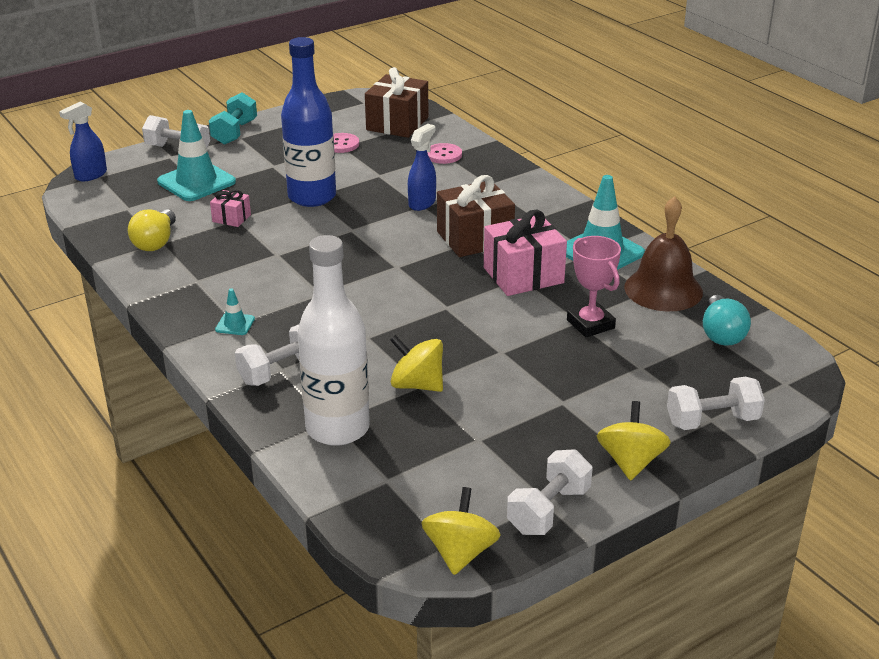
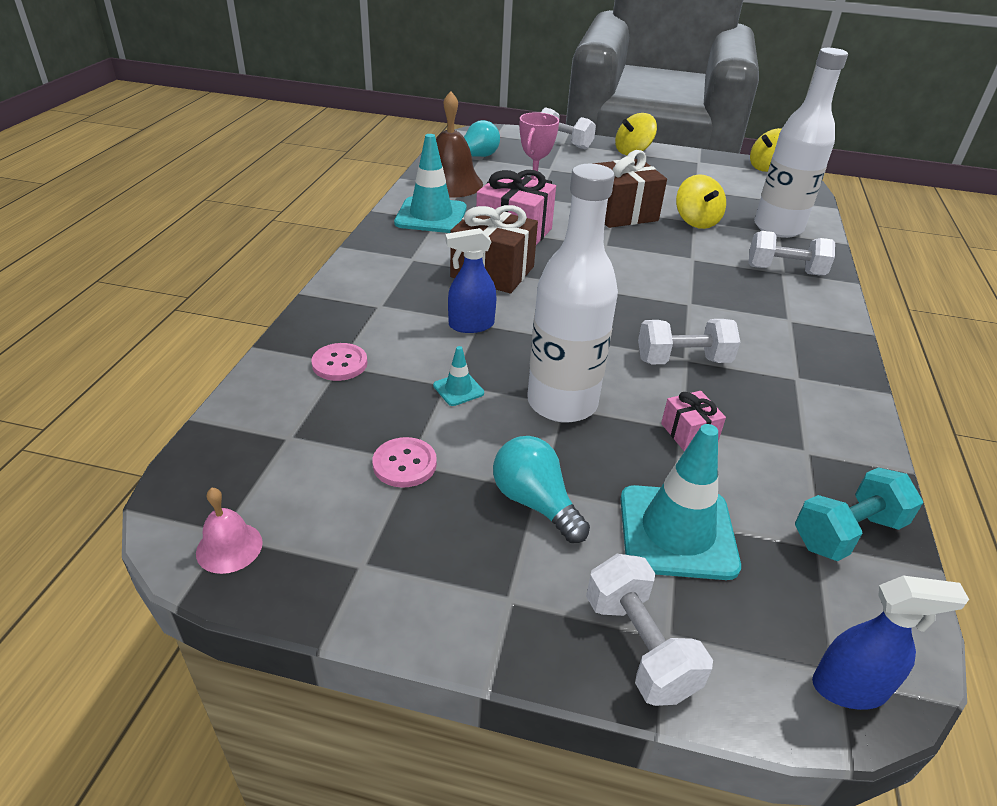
camera: 135 degrees left, 5 degrees up
(155, 242) = (814, 455): yellow light bulb -> none
(234, 133) = (501, 619): turquoise dumbbell -> turquoise dumbbell (847, 533)
(235, 324) = (793, 319): turquoise traffic cone -> turquoise traffic cone (458, 389)
(268, 161) = (535, 503): none -> turquoise light bulb
(312, 197) = (562, 403): blue bottle -> white bottle
(355, 102) = (229, 547): none -> pink bell
(397, 123) = (279, 450): brown gift -> brown gift (621, 213)
(548, 510) = (702, 159): white dumbbell -> white dumbbell (683, 360)

